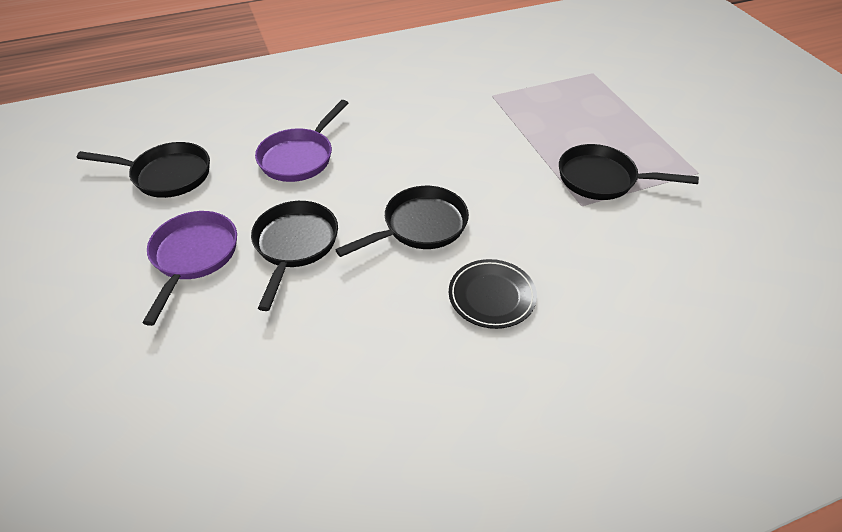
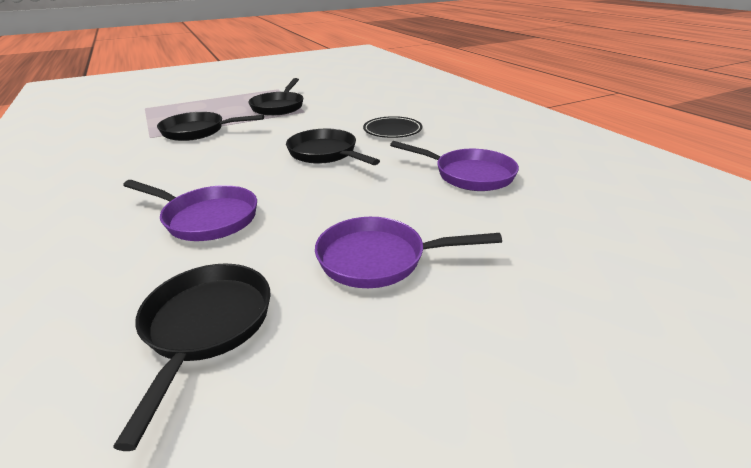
camera: 95 degrees left, 15 degrees down
(295, 245) = (353, 201): black pan -> black pan (198, 131)
(324, 356) = (469, 175): none -> purple pan

